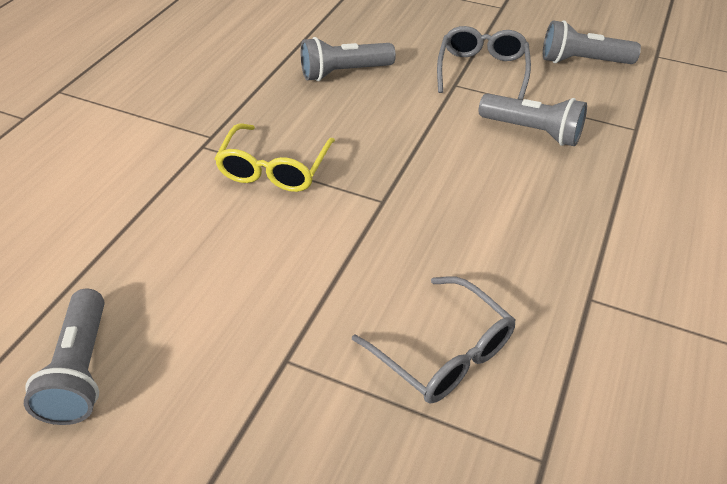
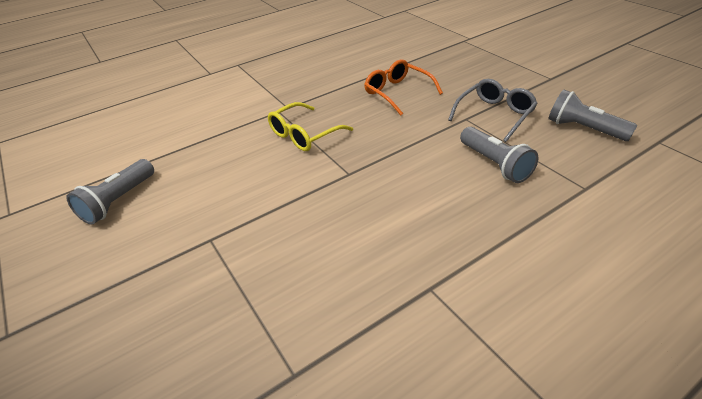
camera: 35 degrees right, 5 degrees down
(344, 72) = (397, 93): grey flashlight -> orange glasses
(443, 352) = (298, 276): grey glasses -> none

